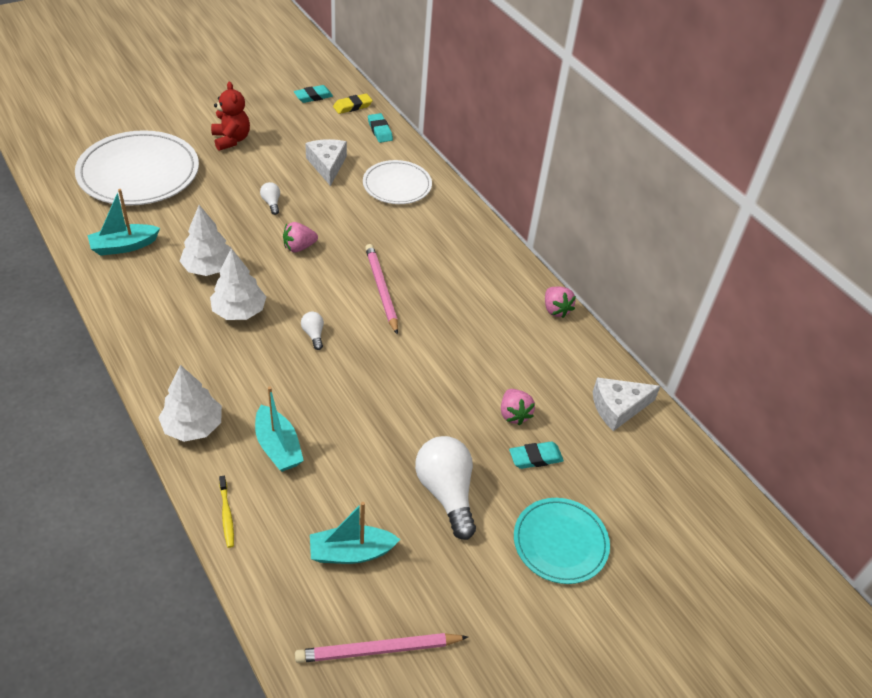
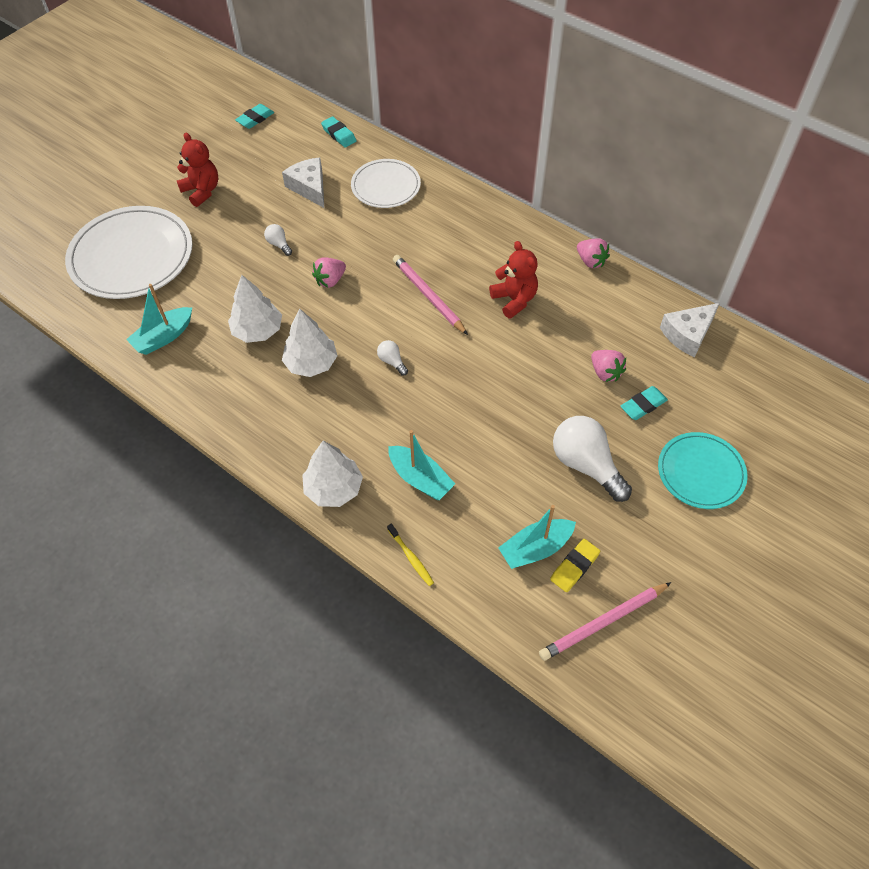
camera: 15 degrees left, 10 degrees up
(352, 106) = (299, 117): yellow eraser -> yellow eraser (574, 567)
(461, 319) = (514, 300): none -> red teddy bear

